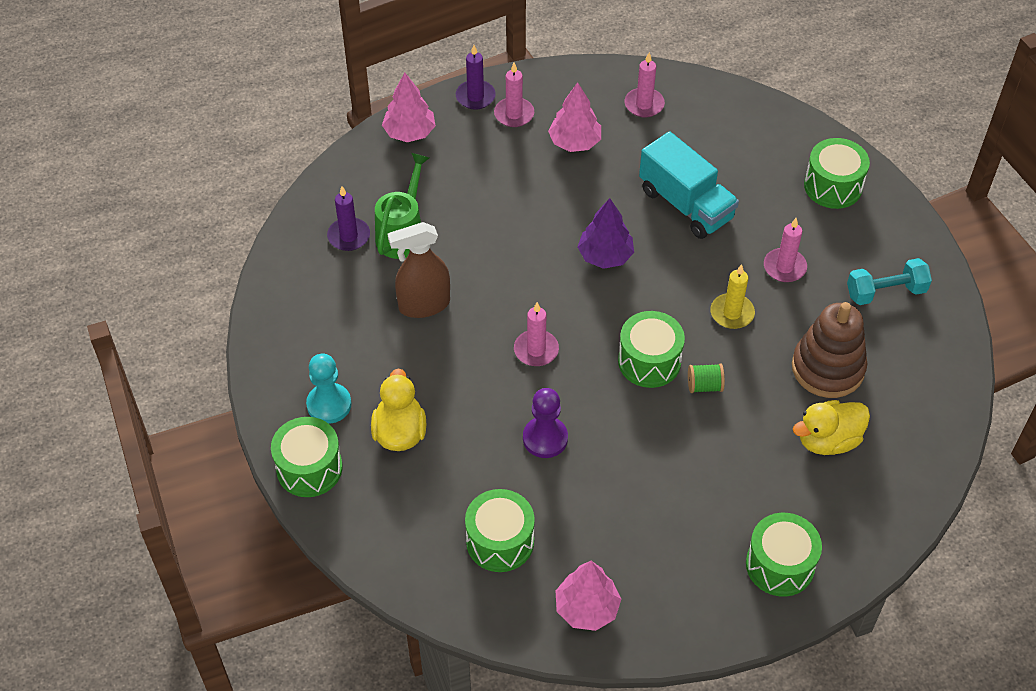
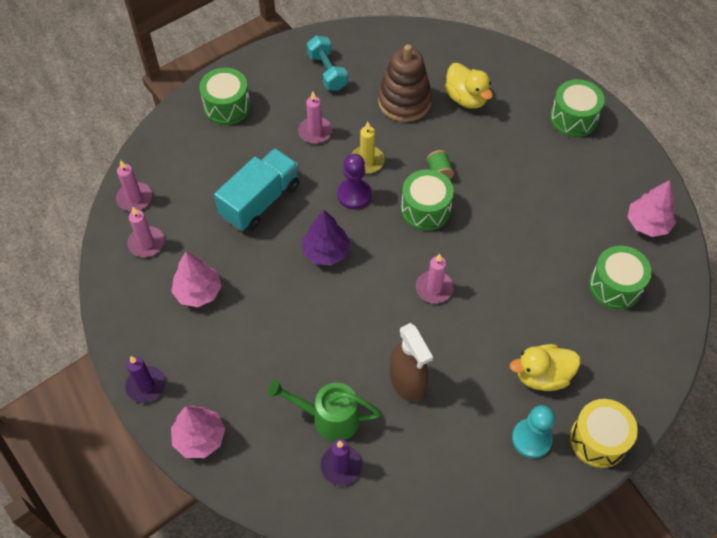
camera: 100 degrees left, 5 degrees up
(309, 468) = (598, 440): green drum -> yellow drum
(514, 114) = (167, 347): pink candle -> pink candle (135, 198)
(545, 438) = (516, 269): purple pawn -> purple pawn (354, 195)

